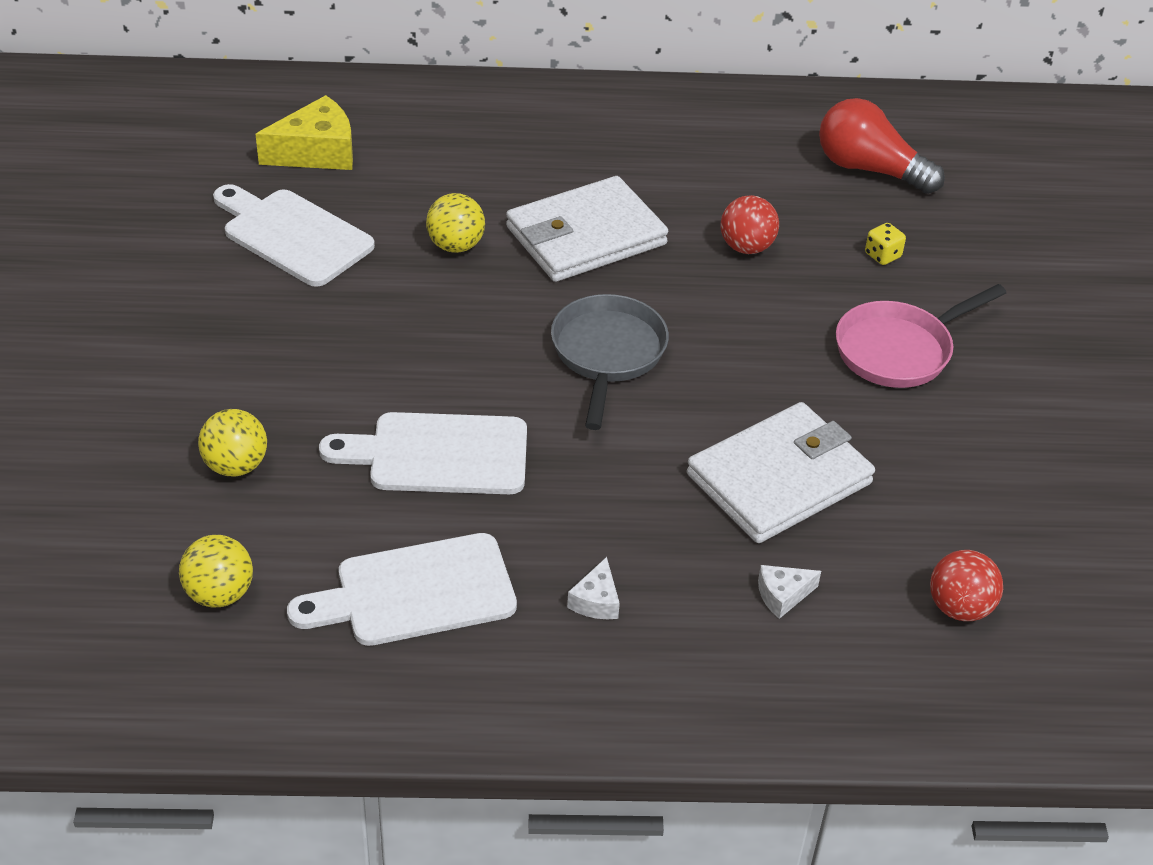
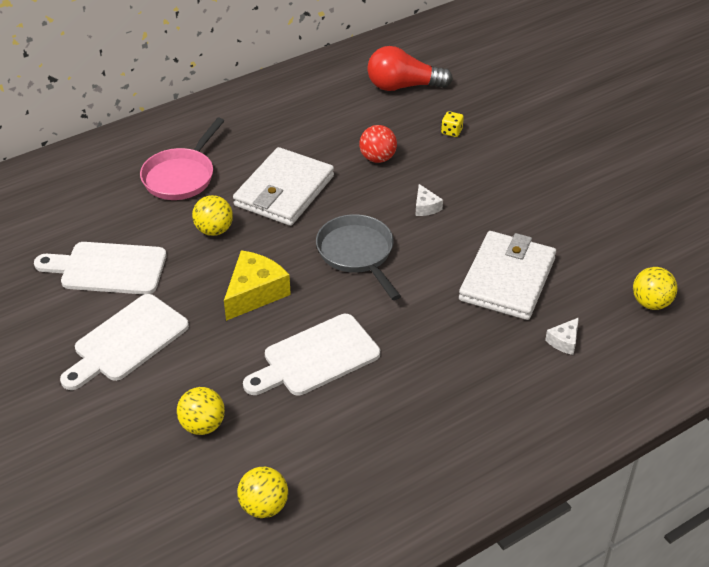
camera: 30 degrees left, 0 degrees up
(316, 152) = (75, 210): yellow cheese -> yellow cheese (255, 293)
(415, 592) = (375, 443): white cutting board -> white cutting board (127, 341)
(596, 601) = (475, 395): white cheese -> white cheese (425, 207)
(899, 350) = (504, 180): pink pan -> pink pan (181, 176)
(959, 608) = (651, 303): red ball -> yellow ball

